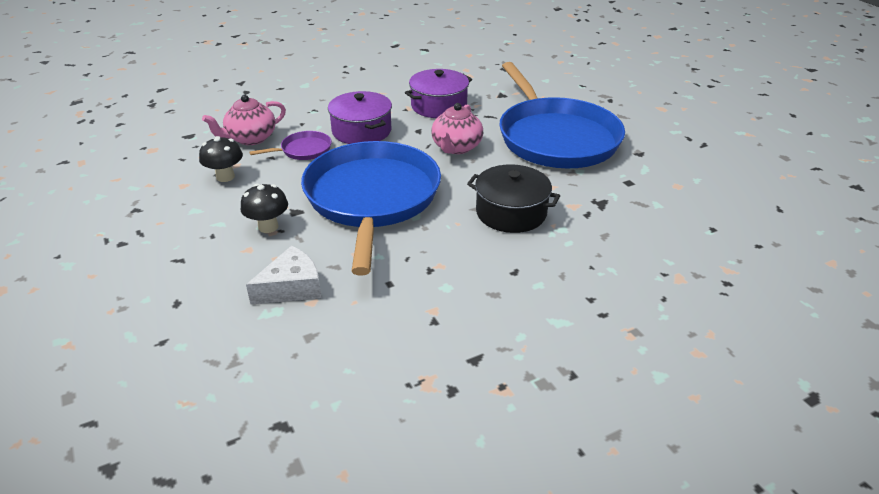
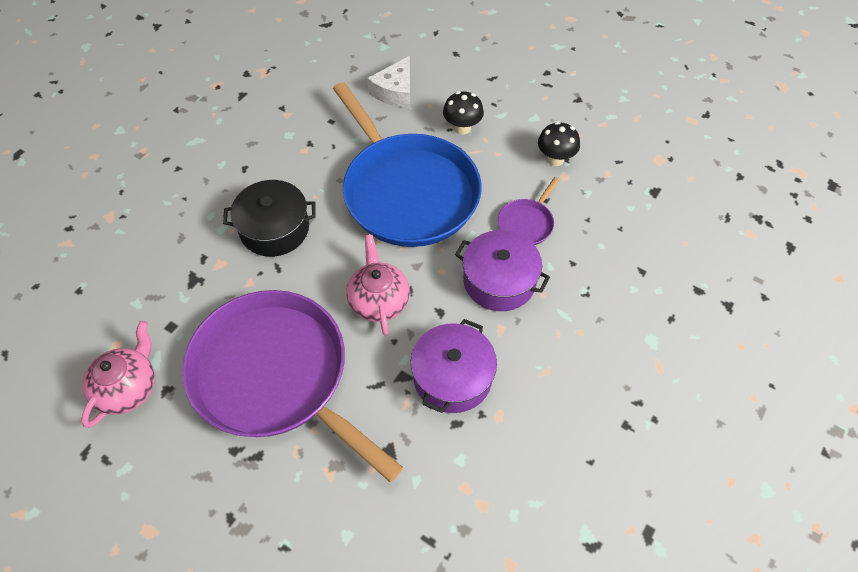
camera: 150 degrees right, 20 degrees up
(250, 138) = (594, 215): pink teapot -> pink teapot (128, 388)
(555, 137) = (276, 376): blue pan -> purple pan

